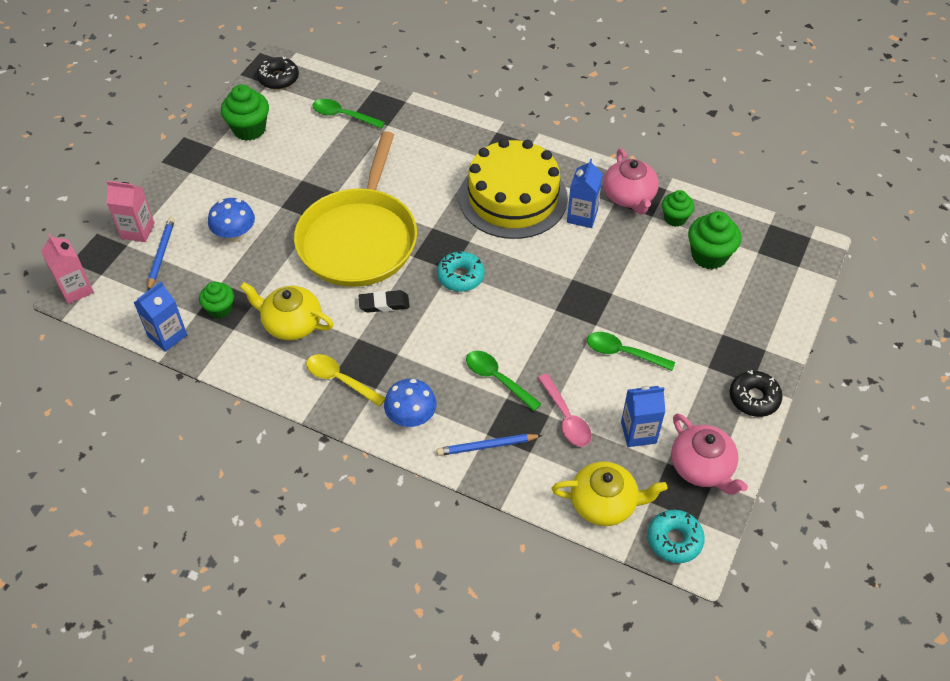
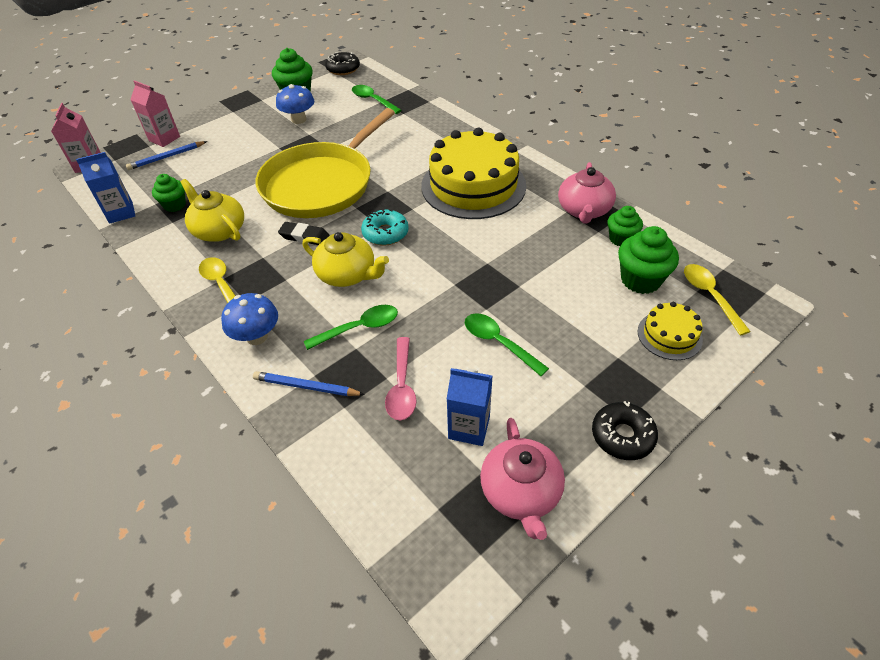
camera: 25 degrees right, 5 degrees down
(161, 254) = (166, 157): blue pencil -> blue pencil turned 150 degrees counterclockwise
(235, 235) = (229, 158): blue mushroom -> blue mushroom (299, 119)
(497, 379) = (359, 328): green spoon -> green spoon turned 90 degrees clockwise
(582, 216) = (528, 215): blue carton -> none
(604, 503) = (386, 491): yellow teapot -> yellow teapot (347, 275)
(674, 540) = (440, 567): turquoise donut -> none
(753, 301) = (669, 335): none -> yellow cake
(769, 254) = (709, 296): none -> yellow spoon

